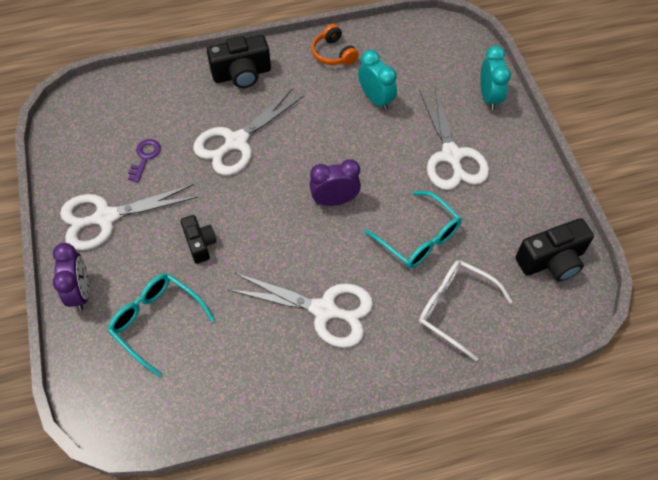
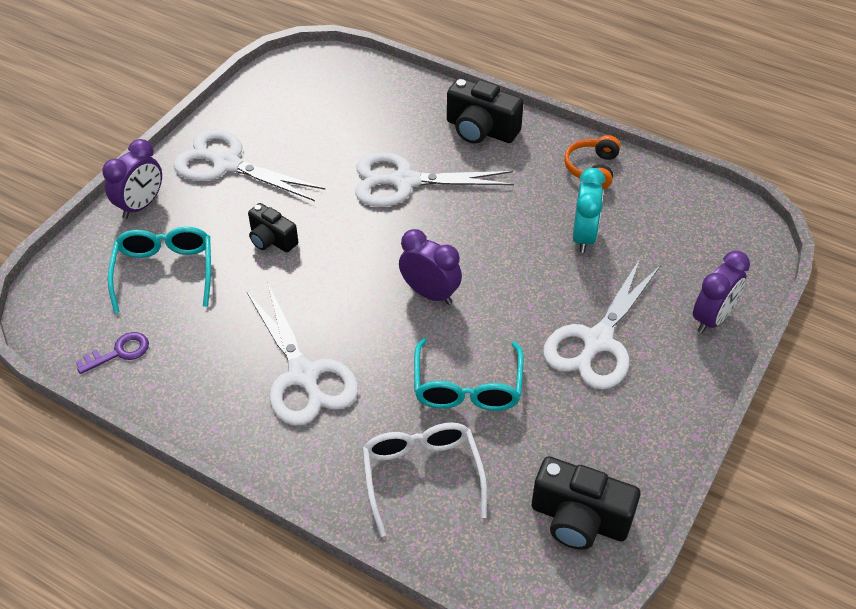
camera: 45 degrees right, 10 degrees down
(145, 157) = (314, 140): purple key -> purple key (119, 352)
(200, 244) = (271, 240): black camera -> black camera turned 105 degrees clockwise
(489, 97) = (712, 318): turquoise clock -> purple clock

